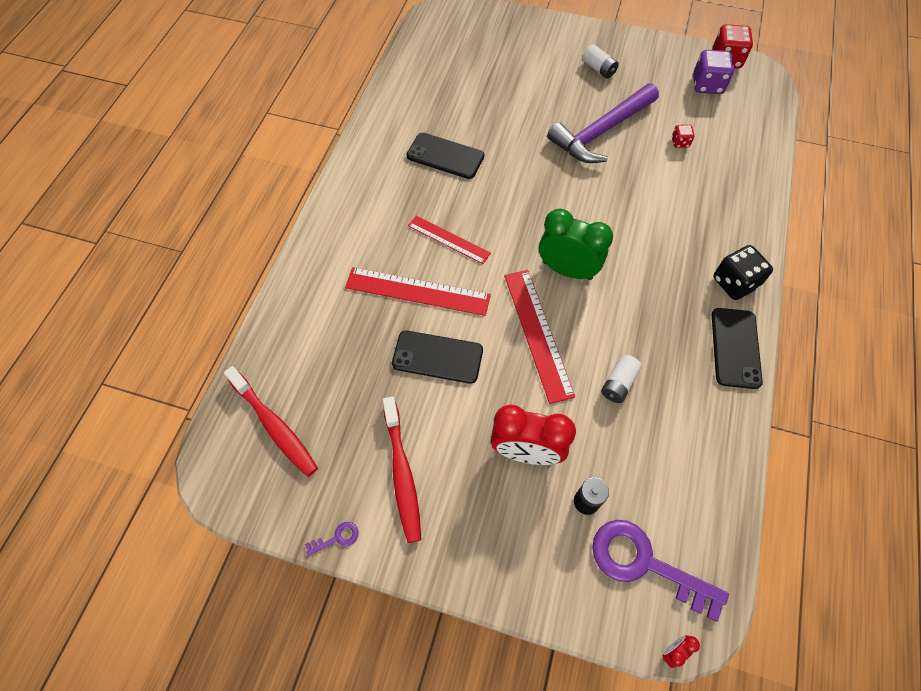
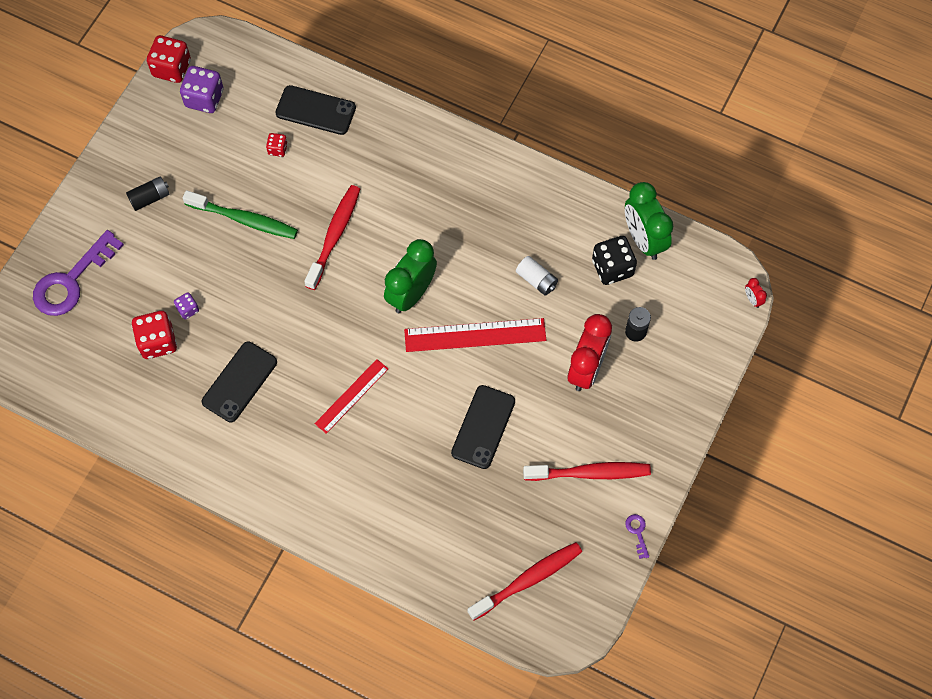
camera: 80 degrees left, 5 degrees up
(417, 291) = (407, 434): red ruler -> none
(469, 97) = (158, 342): none -> red dice
(504, 110) = (188, 309): none -> purple dice
(598, 69) = (150, 198): white battery -> black battery
(601, 132) = (244, 219): purple hammer -> green toothbrush
(608, 199) = (334, 235): none -> red toothbrush
(644, 564) = (689, 301): purple key -> purple key (71, 281)
(709, 495) = (643, 239): none -> green clock
(734, 283) = (454, 155): black dice -> black dice (612, 268)
(735, 348) = (519, 177): black phone -> black phone (315, 110)

